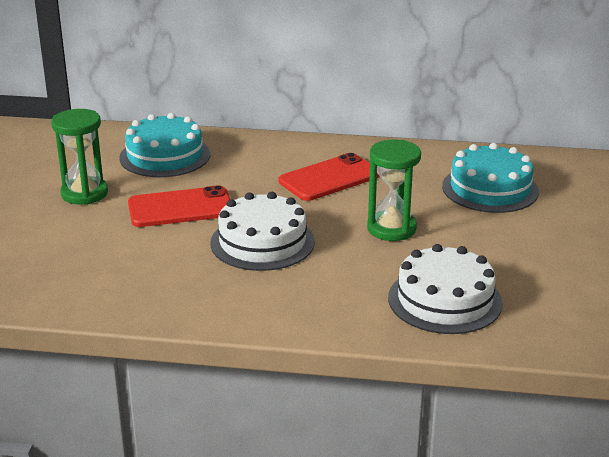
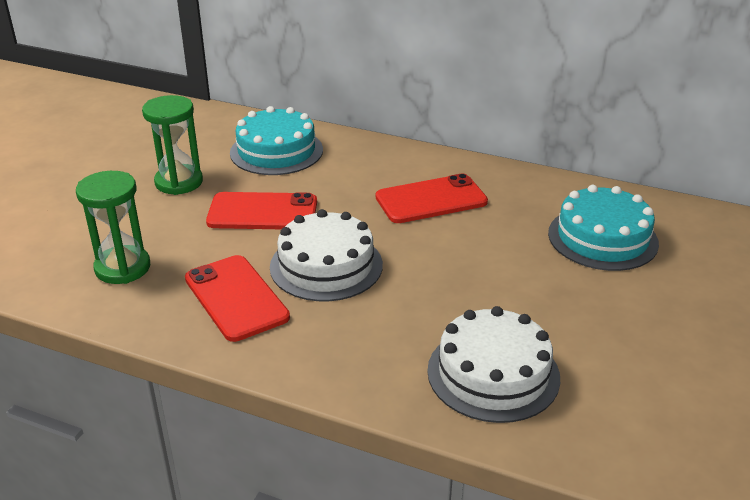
camera: 15 degrees right, 5 degrees up
(194, 278) = (236, 298): none -> red phone
(391, 229) = (471, 271): green hourglass -> green hourglass (122, 268)

